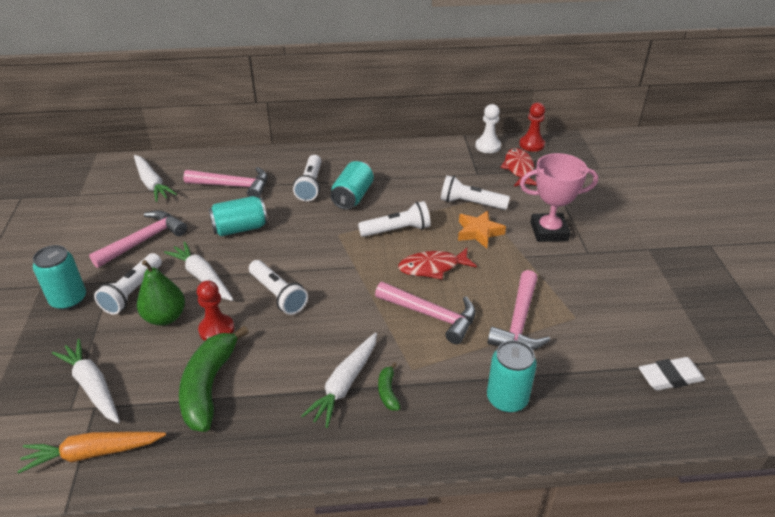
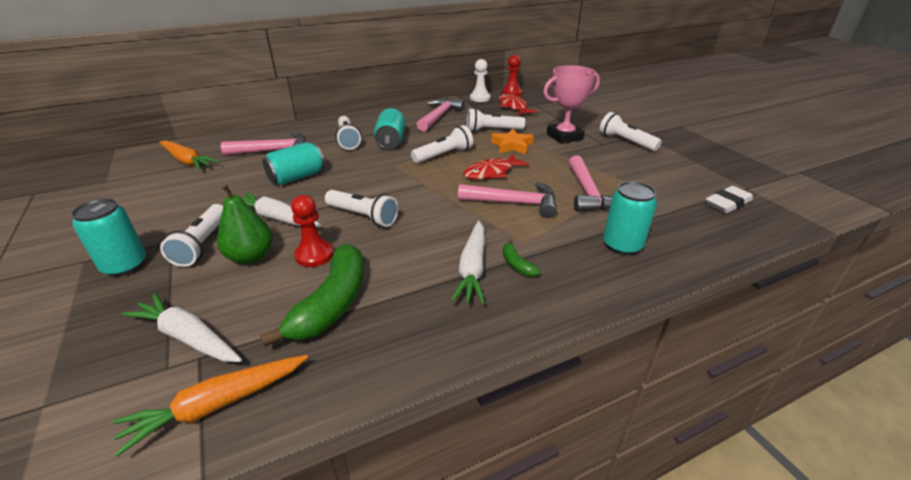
camera: 20 degrees left, 5 degrees down
(144, 240) = (197, 202): pink hammer -> pink hammer (439, 116)
(152, 184) = (187, 161): white carrot -> orange carrot
(209, 386) = (332, 303): green banana -> green banana turned 150 degrees counterclockwise
(618, 255) = (626, 141): none -> white flashlight

